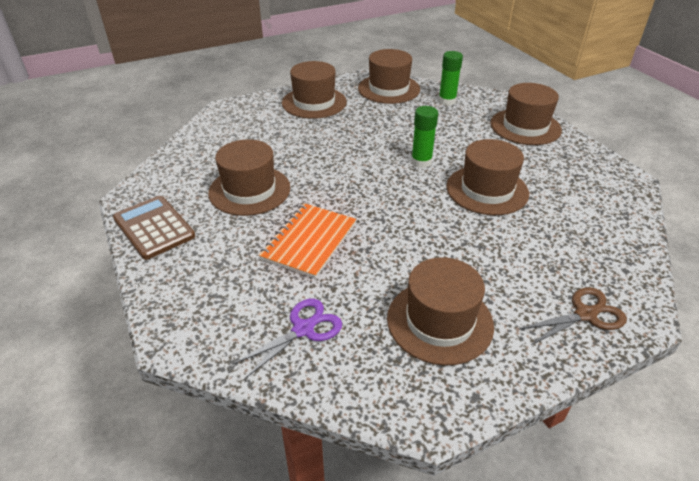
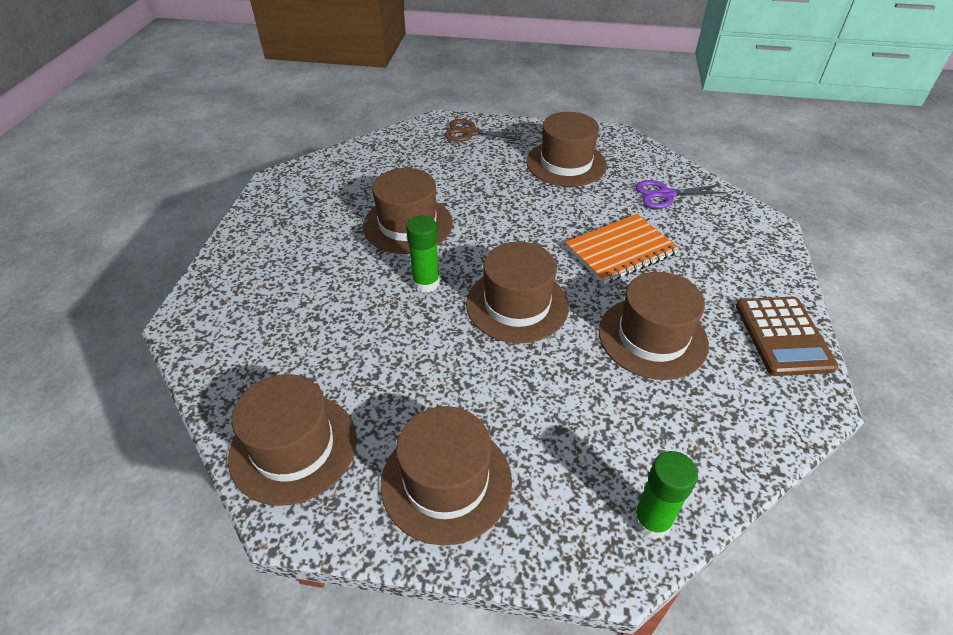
camera: 145 degrees left, 5 degrees up
(447, 101) = (258, 365): green glue stick -> green glue stick (651, 521)
(525, 127) = (249, 271): brown hat -> brown hat (517, 305)

